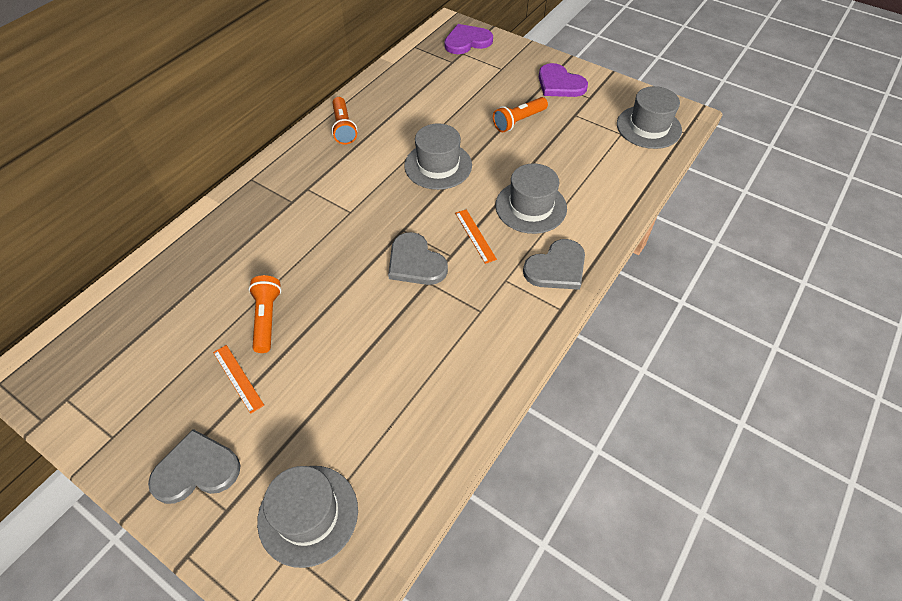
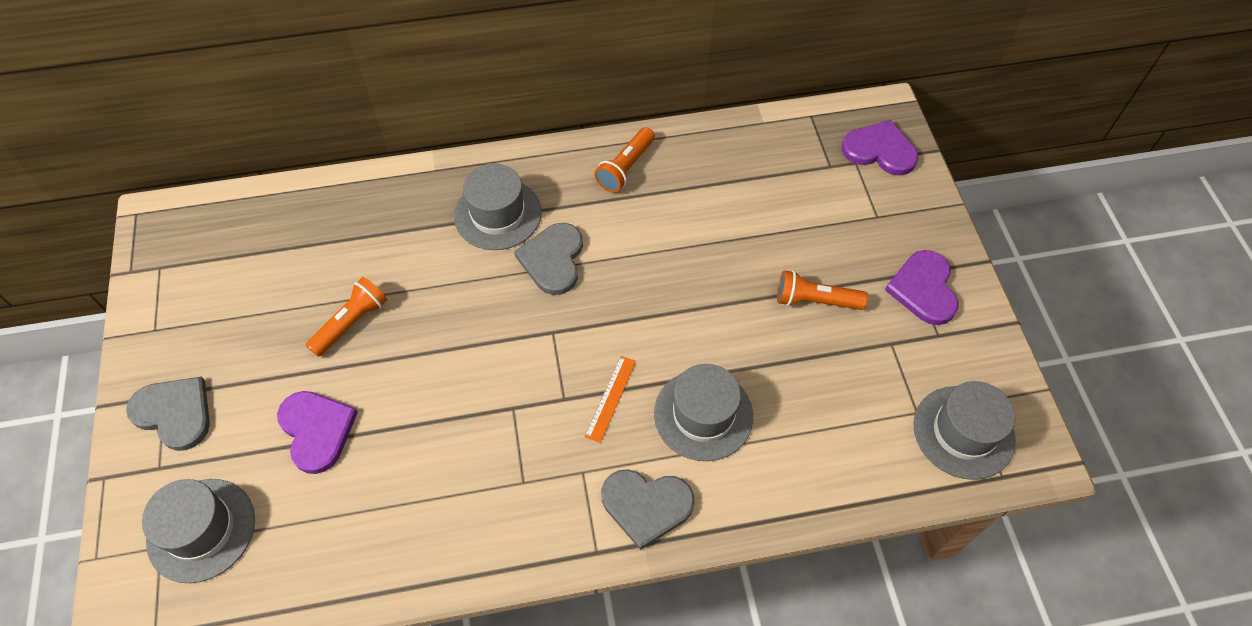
camera: 45 degrees right, 5 degrees up
(238, 378) = (276, 360): orange ruler -> none
(318, 391) = (317, 430): none -> purple heart
(415, 262) = (525, 377): grey heart -> grey heart (553, 259)
(438, 165) = (666, 287): grey hat -> grey hat (498, 214)

